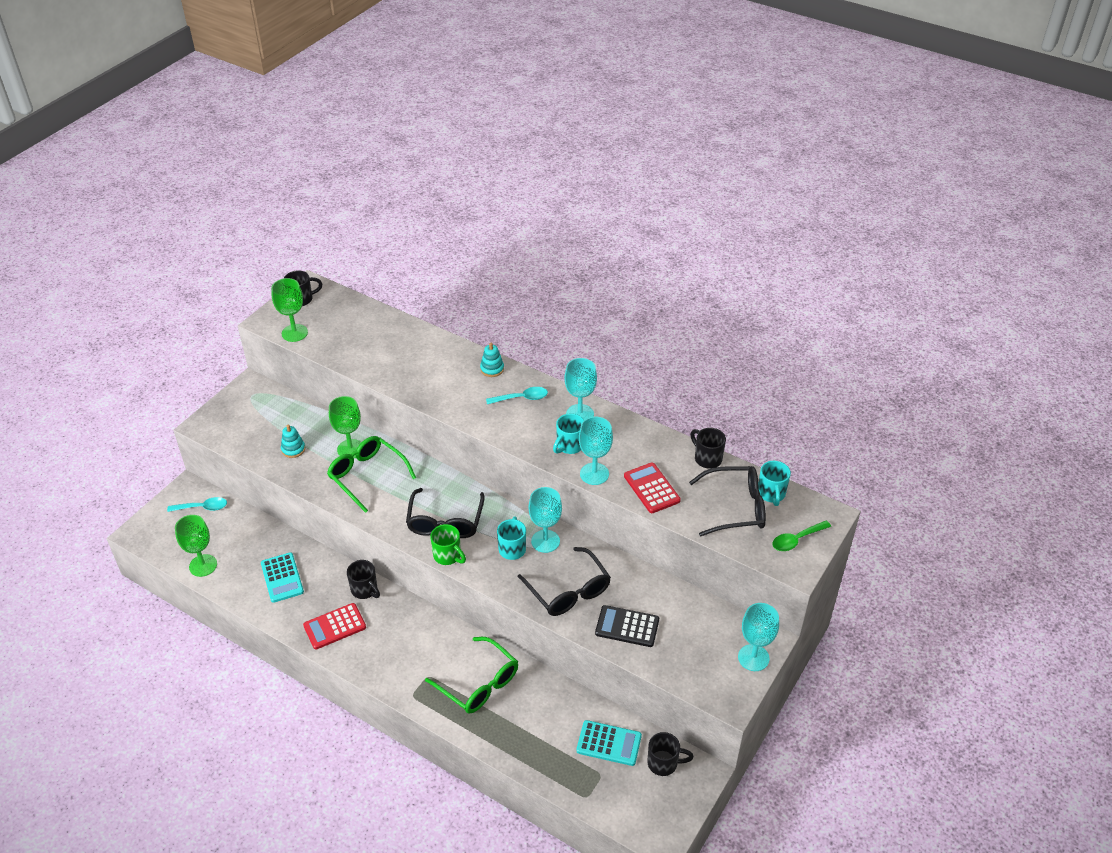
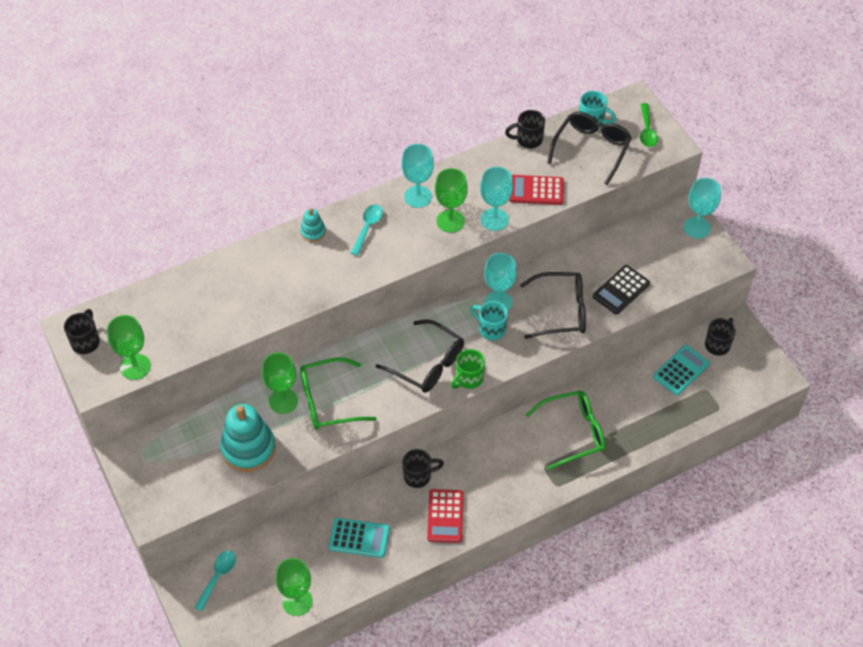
camera: 60 degrees left, 10 degrees up
(293, 449) = (248, 448): turquoise stacking toy -> turquoise stacking toy, size x2.05
(448, 556) = (468, 379): green mug -> green mug turned 150 degrees clockwise
(569, 446) = (450, 221): turquoise mug -> green goblet

